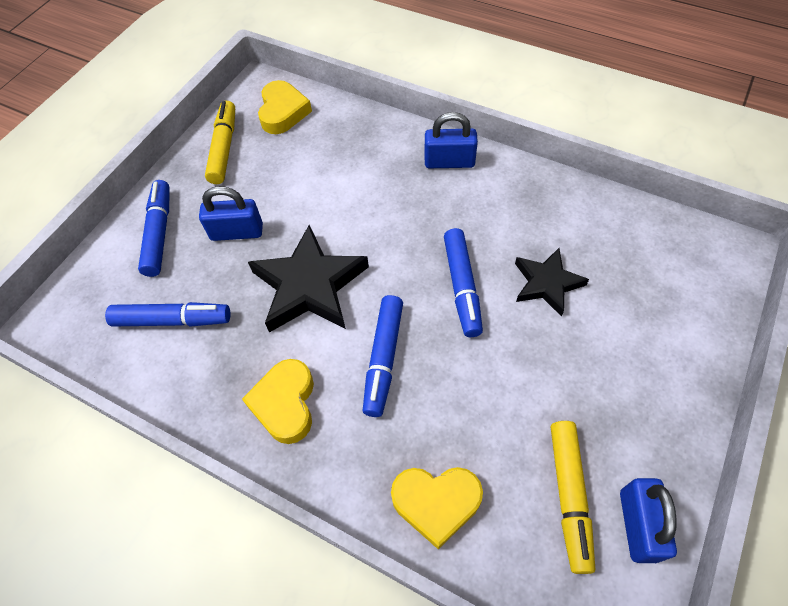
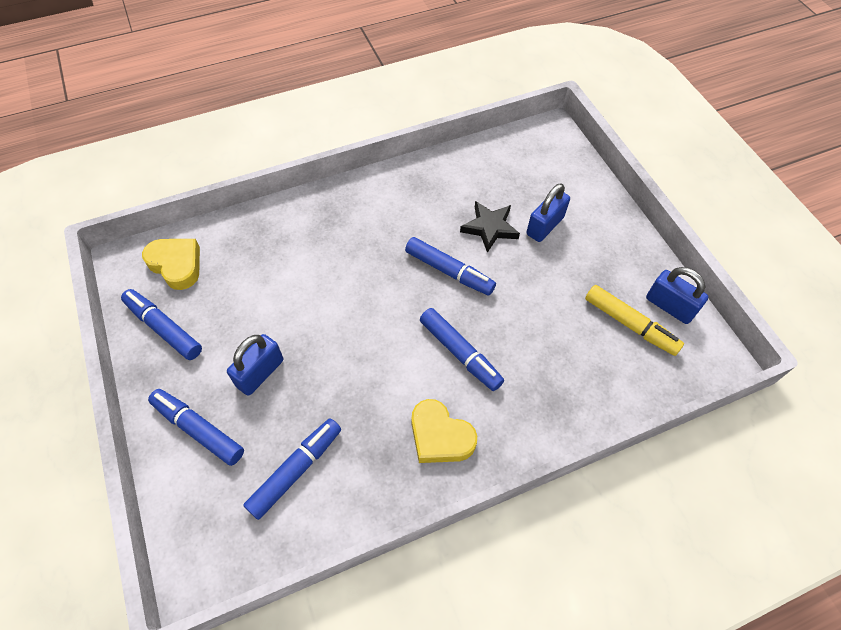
camera: 55 degrees left, 0 degrees up
(224, 148) = (164, 328): yellow marker -> blue marker
(309, 285) = (359, 357): black star -> none
(436, 503) = (582, 395): yellow heart -> none
(449, 162) = (344, 204): blue padlock -> blue padlock (544, 226)

